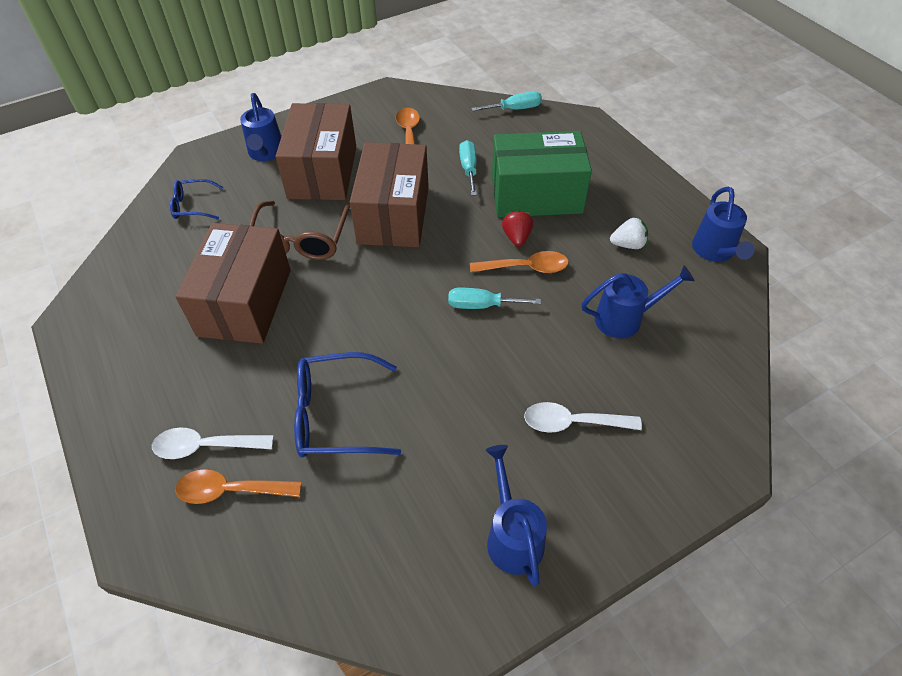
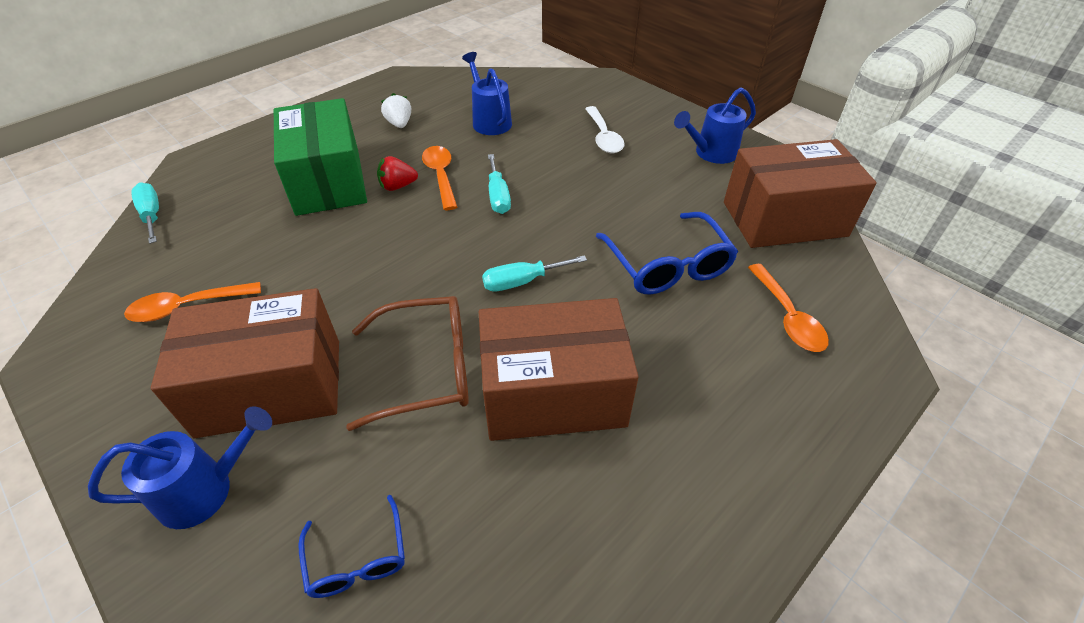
camera: 105 degrees left, 5 degrees down
(205, 447) = (759, 355): white spoon -> none
(394, 215) = (367, 286): brown box -> brown box (784, 219)
(469, 169) = (277, 236): turquoise screwdriver -> turquoise screwdriver (522, 281)
(715, 252) = (402, 85): blue watering can -> none

